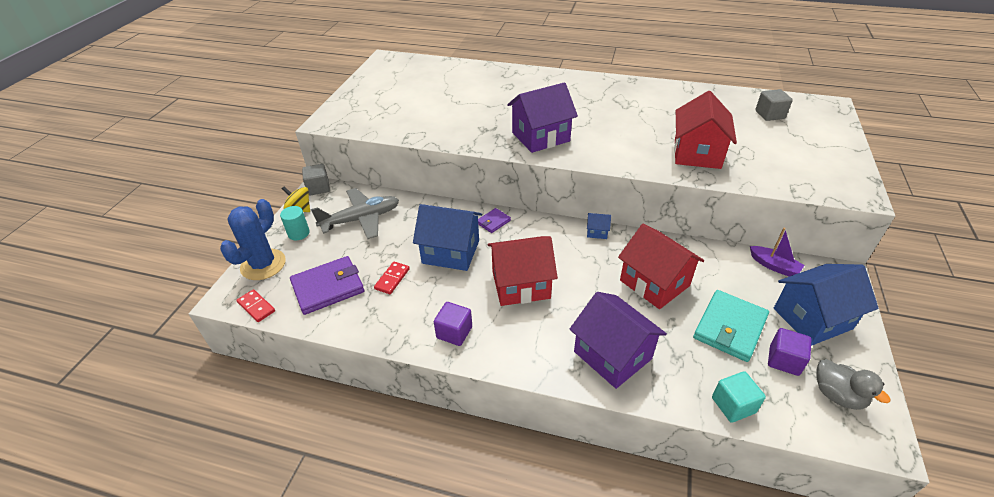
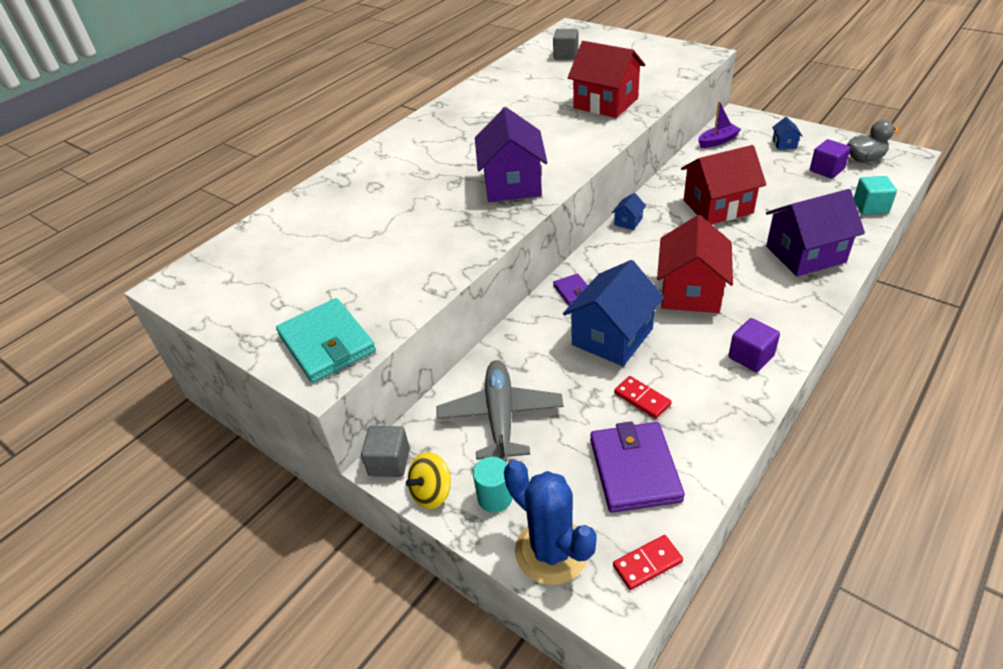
camera: 65 degrees left, 0 degrees up
(730, 327) = (785, 183): turquoise wallet -> turquoise wallet (327, 343)
(812, 318) = (784, 144): blue house -> blue house, size x0.43

